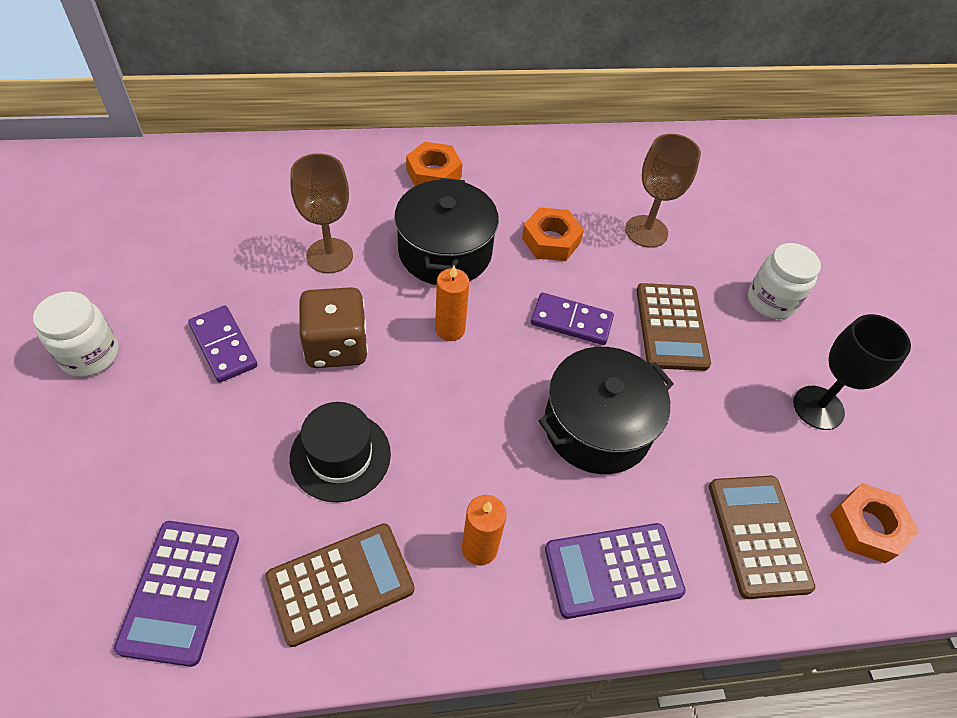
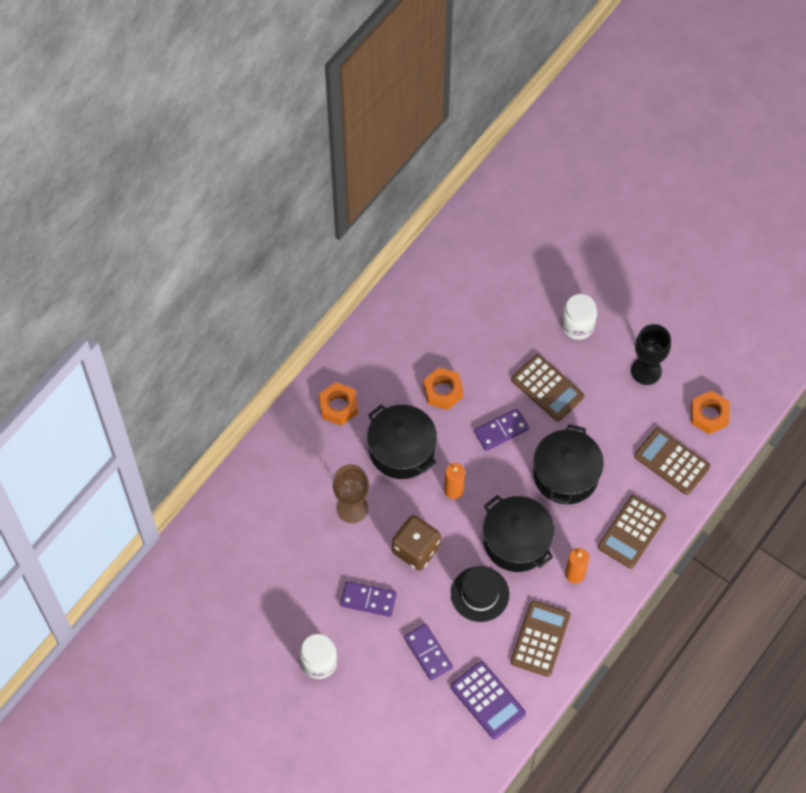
camera: 40 degrees left, 10 degrees up
(199, 460) = (428, 652): none -> purple domino
(454, 441) = (516, 541): none -> black pot
(613, 570) = (631, 532): purple calculator -> brown calculator
(646, 231) = (481, 337): brown goblet -> none

